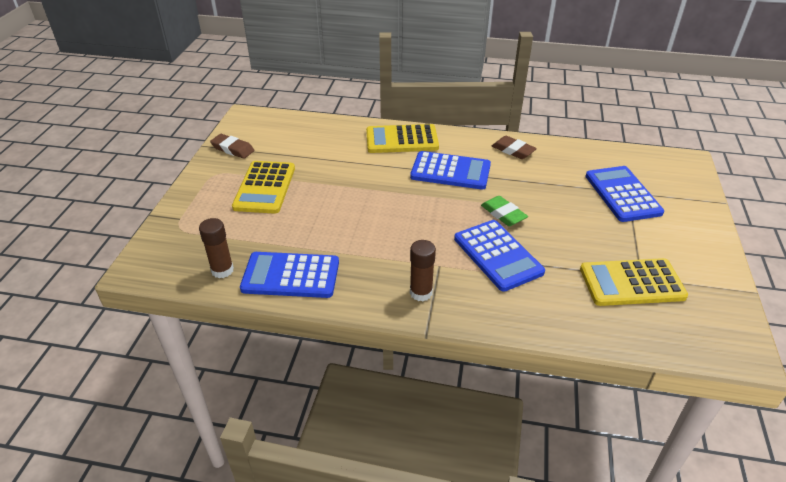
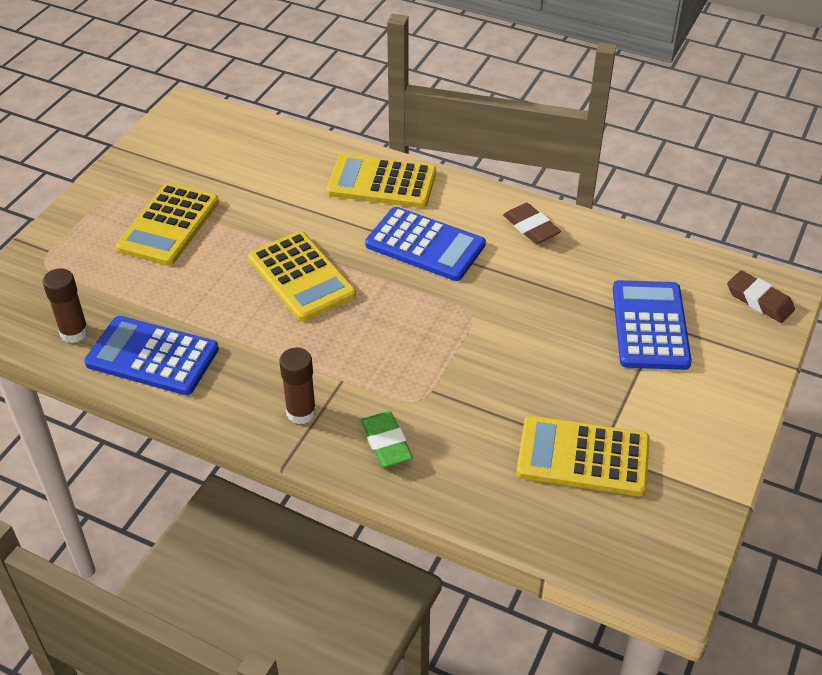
camera: 15 degrees right, 5 degrees up
(233, 149) = (150, 158): brown eraser -> brown eraser (759, 300)
(376, 204) = (301, 277): none -> yellow calculator
(498, 255) = (425, 382): blue calculator -> none
(503, 214) = (464, 323): green eraser -> green eraser (386, 443)

